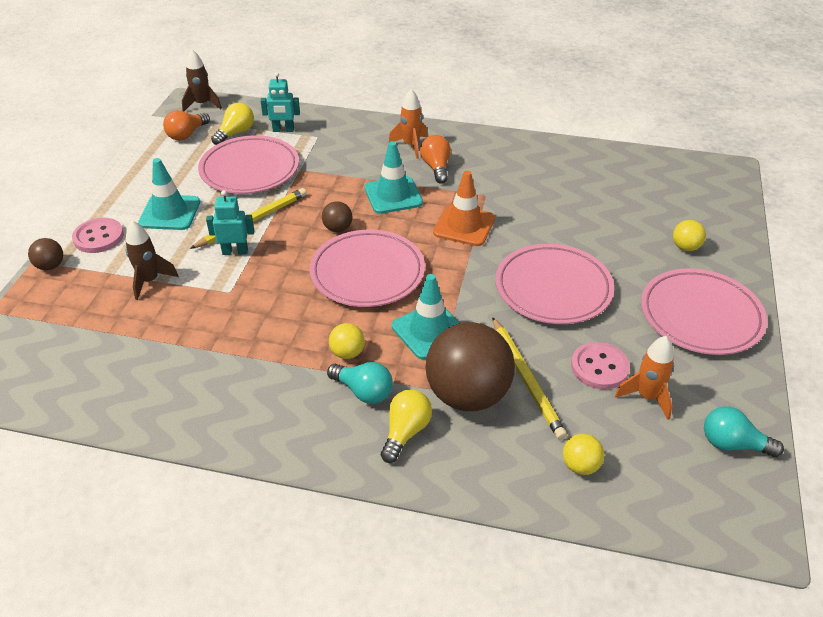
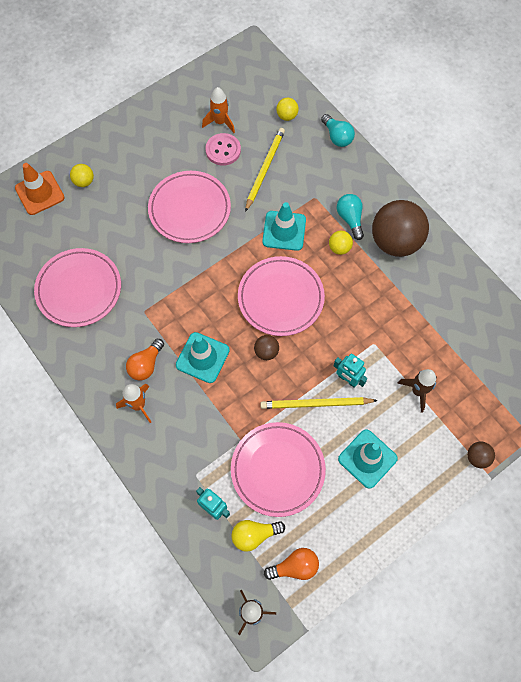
camera: 140 degrees left, 25 degrees up
(98, 237) = (431, 467): pink button -> none
(405, 432) = (348, 183): yellow light bulb -> none
(464, 226) = (186, 293): orange traffic cone -> orange traffic cone (39, 193)
(467, 395) = (301, 181): brown ball -> brown ball (395, 241)
(700, 316) = (138, 139): pink plate -> pink plate (79, 289)
(733, 444) = (212, 80): turquoise light bulb -> turquoise light bulb (337, 137)

